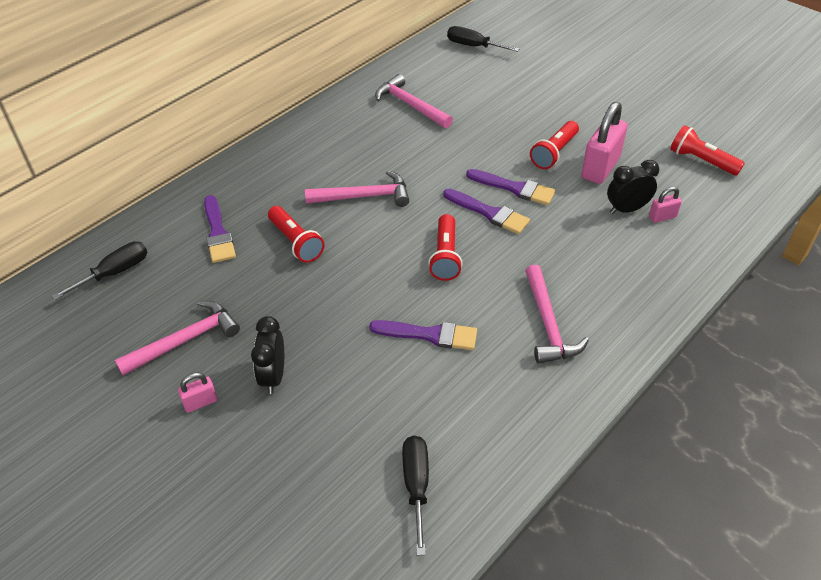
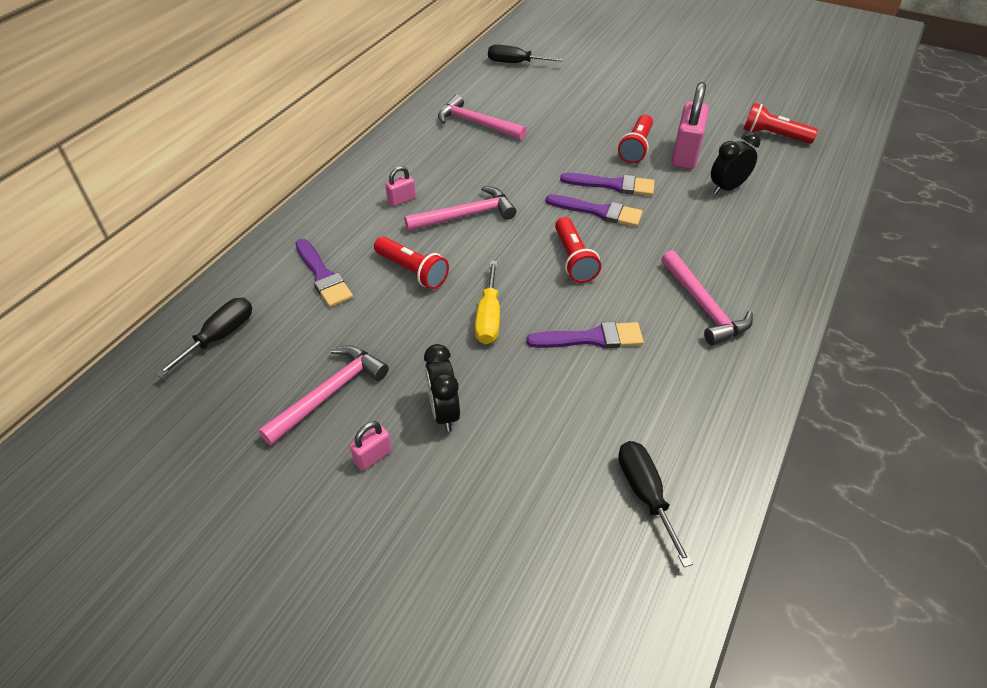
camera: 15 degrees left, 0 degrees up
(345, 298) = (488, 317): none -> yellow screwdriver
(662, 217) = (762, 190): pink padlock -> pink padlock (401, 200)

